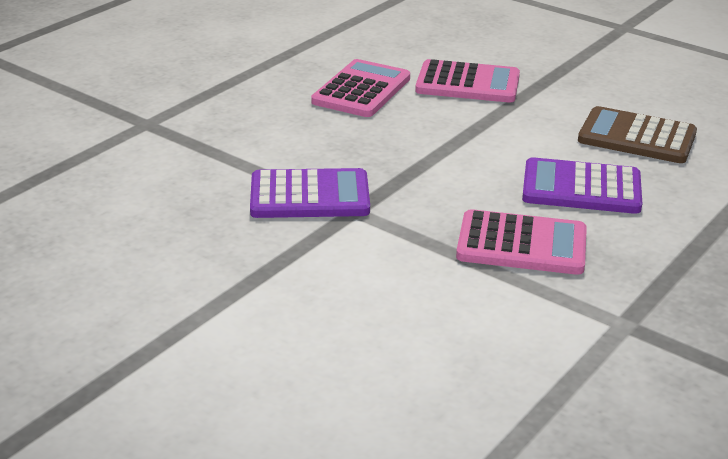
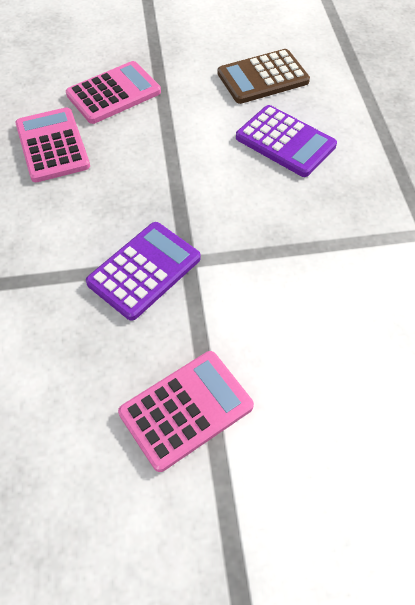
camera: 45 degrees left, 25 degrees up
(521, 244) = (311, 213): pink calculator -> pink calculator (186, 410)
(581, 188) = (285, 142): purple calculator -> purple calculator turned 105 degrees counterclockwise

